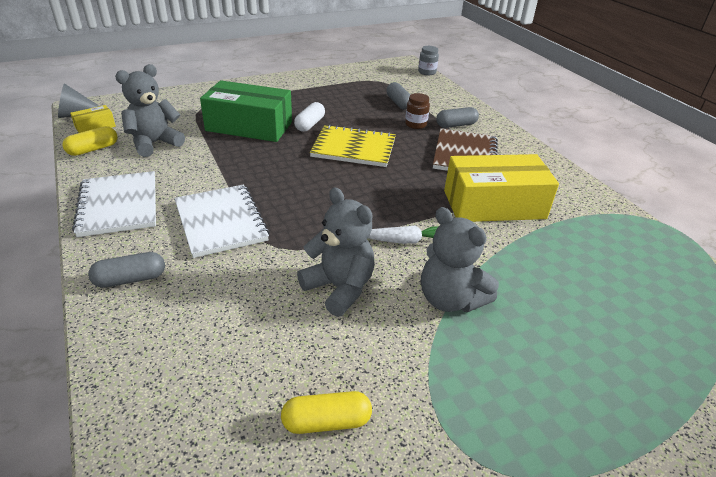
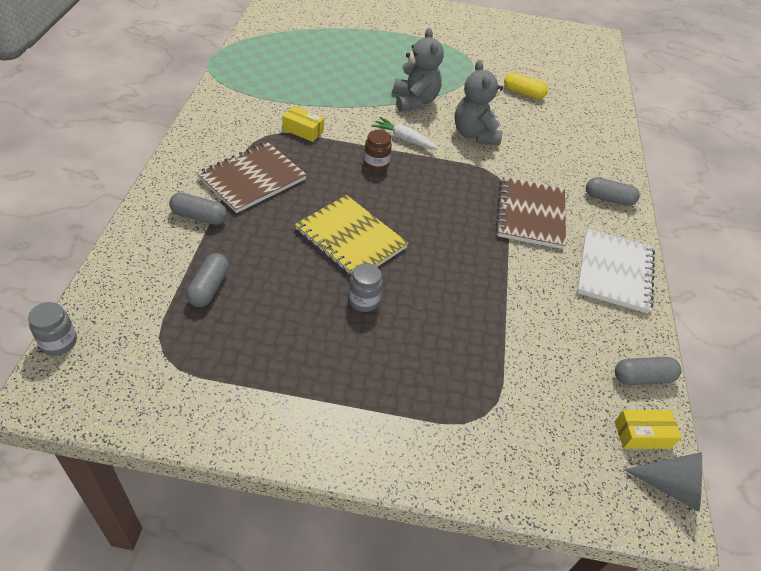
camera: 150 degrees left, 10 degrees up
(93, 149) = (642, 378): yellow capsule -> grey capsule
(154, 143) = (567, 354): grey teddy bear -> none
(220, 222) = (530, 214): white notebook -> brown notebook
(249, 126) = (440, 334): green box -> none
(310, 124) = (363, 301): white capsule -> grey jar
(415, 124) = (242, 239): brown jar -> brown jar (376, 164)
(494, 204) = (303, 130): yellow box -> yellow box, size x0.44

